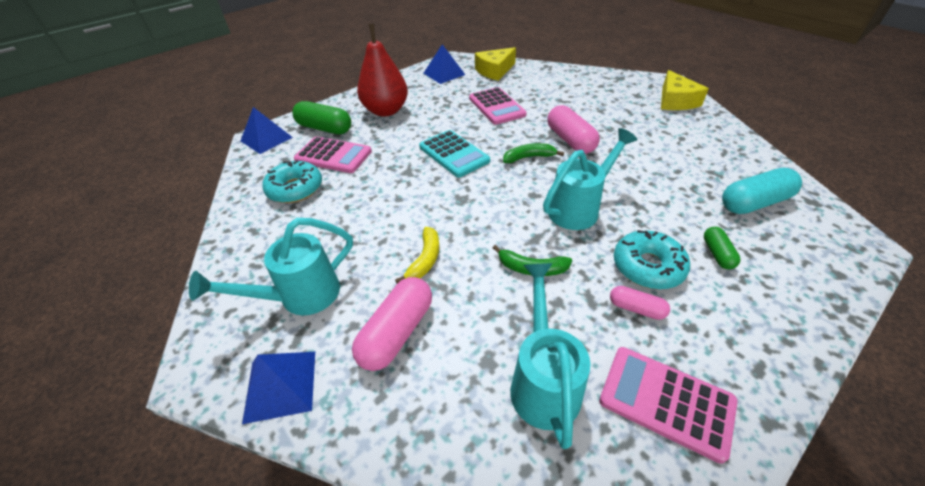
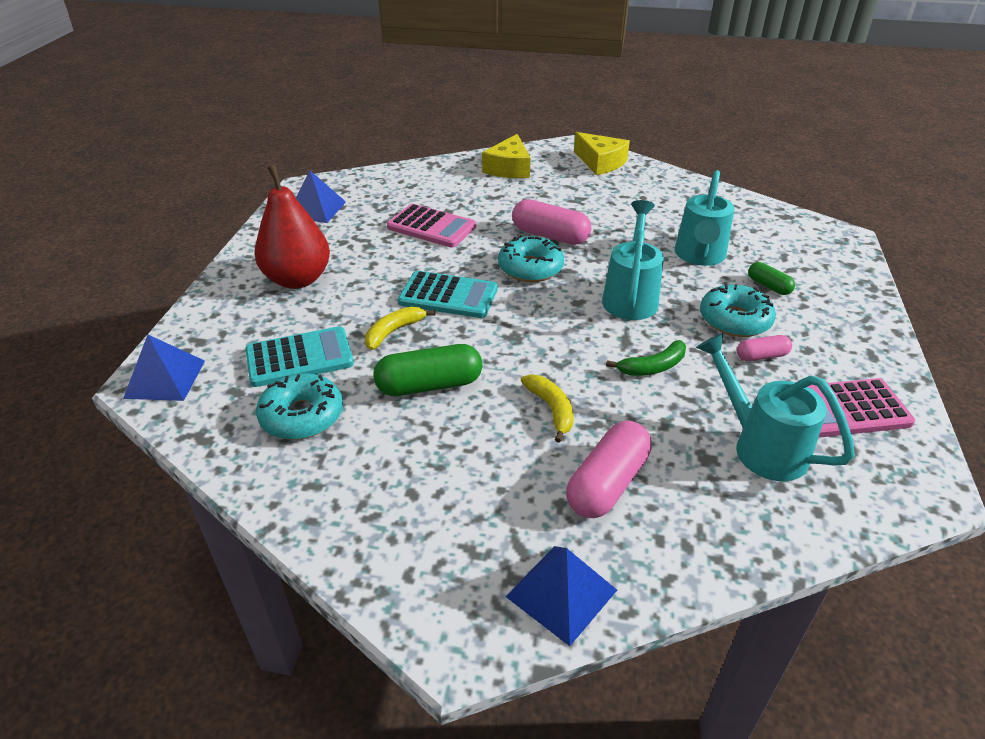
camera: 40 degrees left, 5 degrees down
(299, 297) = (470, 513): turquoise watering can -> turquoise watering can (699, 257)
(324, 128) = (239, 332): green capsule -> green capsule (429, 385)
(333, 156) = (299, 358): pink calculator -> turquoise calculator
(397, 163) = (394, 332): none -> yellow banana
(397, 332) = (607, 483): pink capsule -> pink capsule turned 45 degrees clockwise
(495, 71) = (378, 186): yellow cheese -> yellow cheese (509, 168)
(529, 157) = (530, 268): green banana -> turquoise donut
(754, 203) = (751, 233): turquoise capsule -> none

